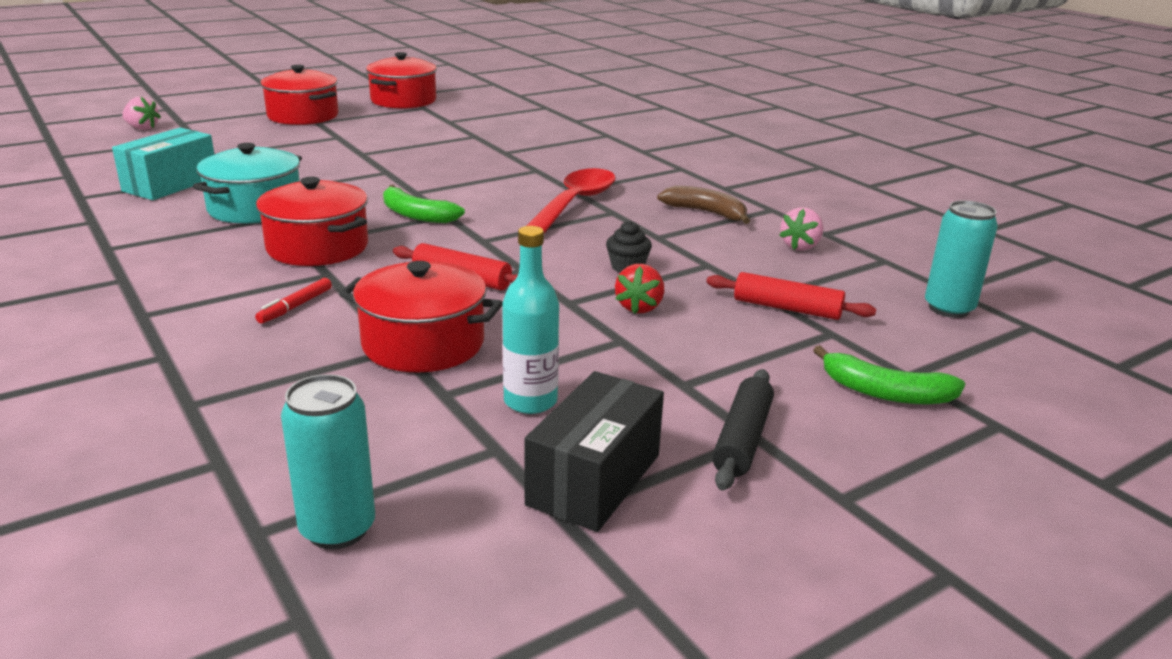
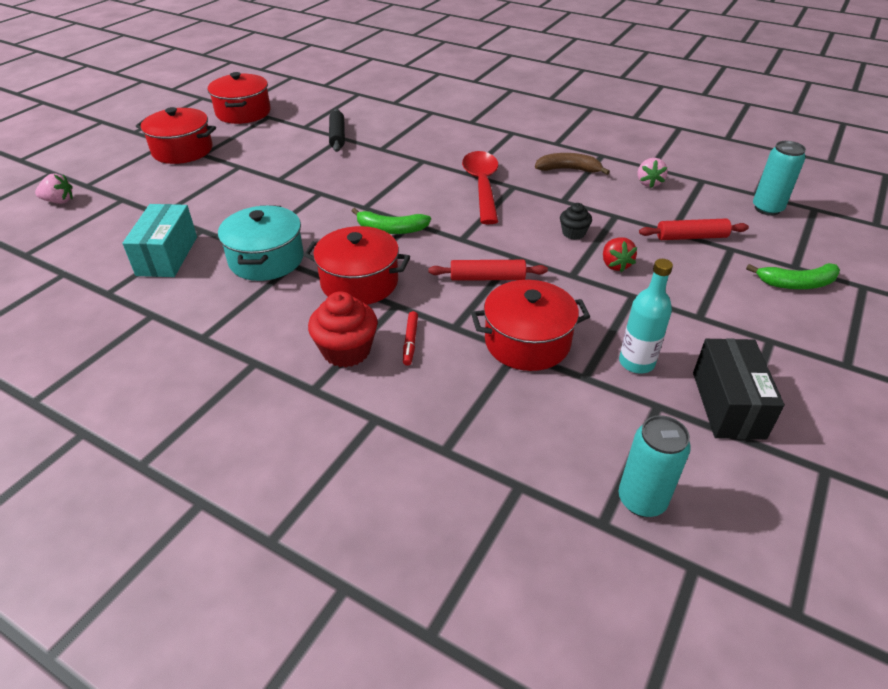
camera: 25 degrees left, 15 degrees up
(220, 295) = (346, 351): none -> red cupcake
(742, 439) = (766, 345): black rolling pin -> black rolling pin (337, 136)

